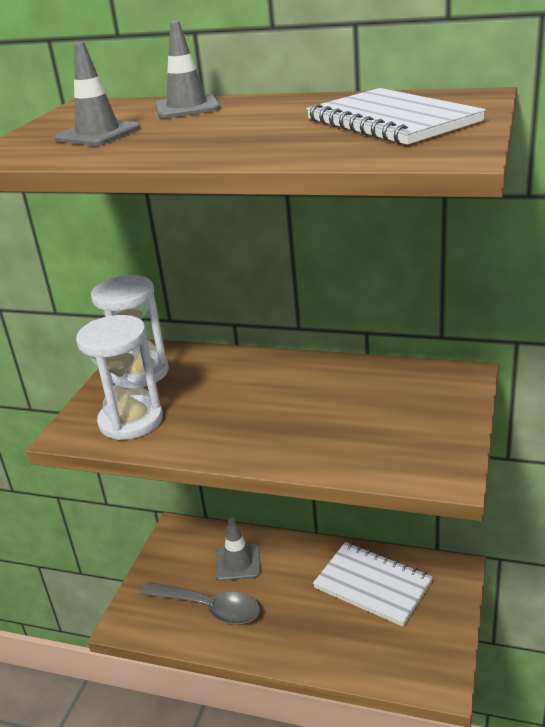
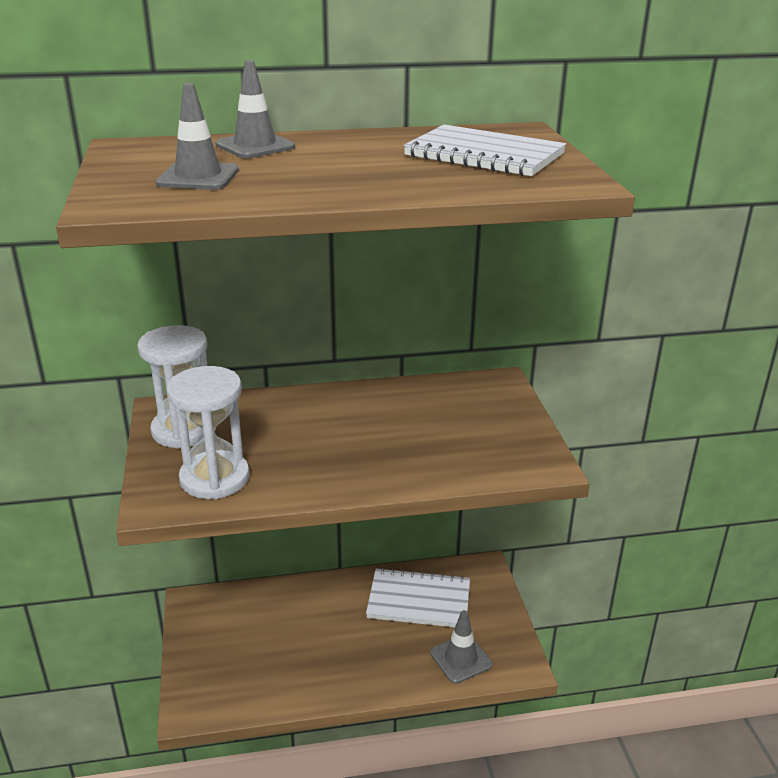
camera: 30 degrees left, 0 degrees up
(209, 608) = (273, 666): grey spoon -> none
(238, 563) = (278, 616): grey traffic cone -> grey traffic cone (461, 659)

